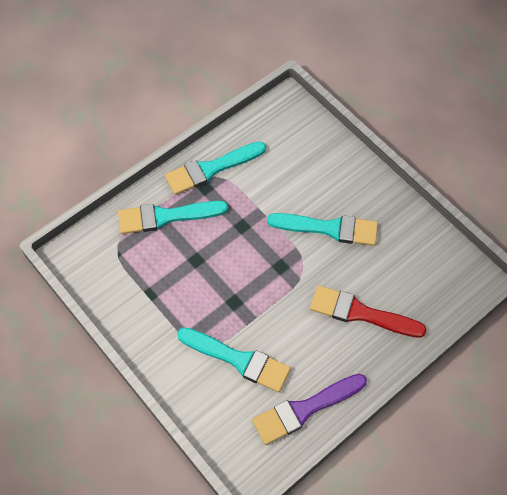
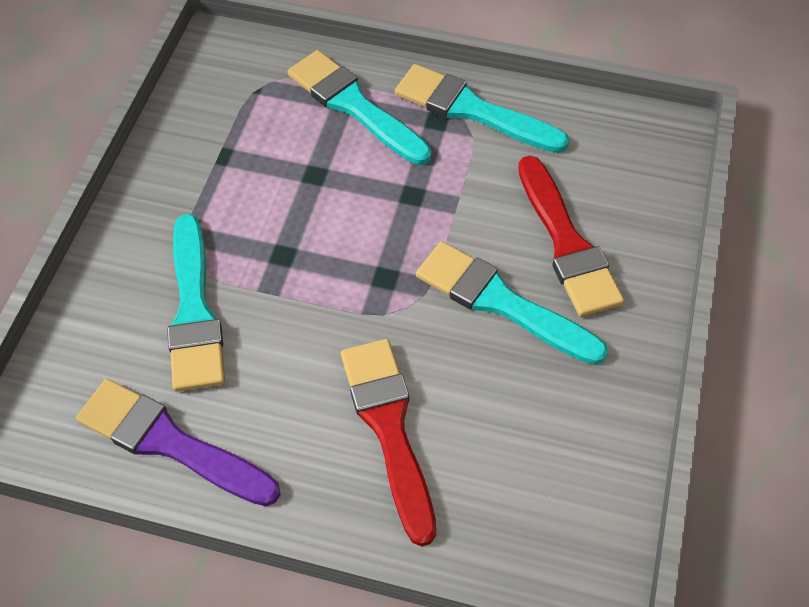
camera: 55 degrees right, 5 degrees down
(317, 183) = (566, 244): none -> red brush
(329, 228) = (501, 302): turquoise brush -> turquoise brush turned 150 degrees clockwise

